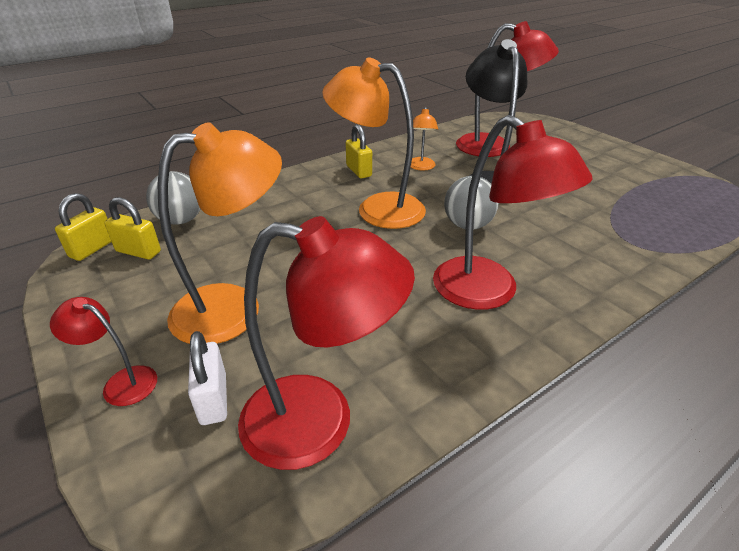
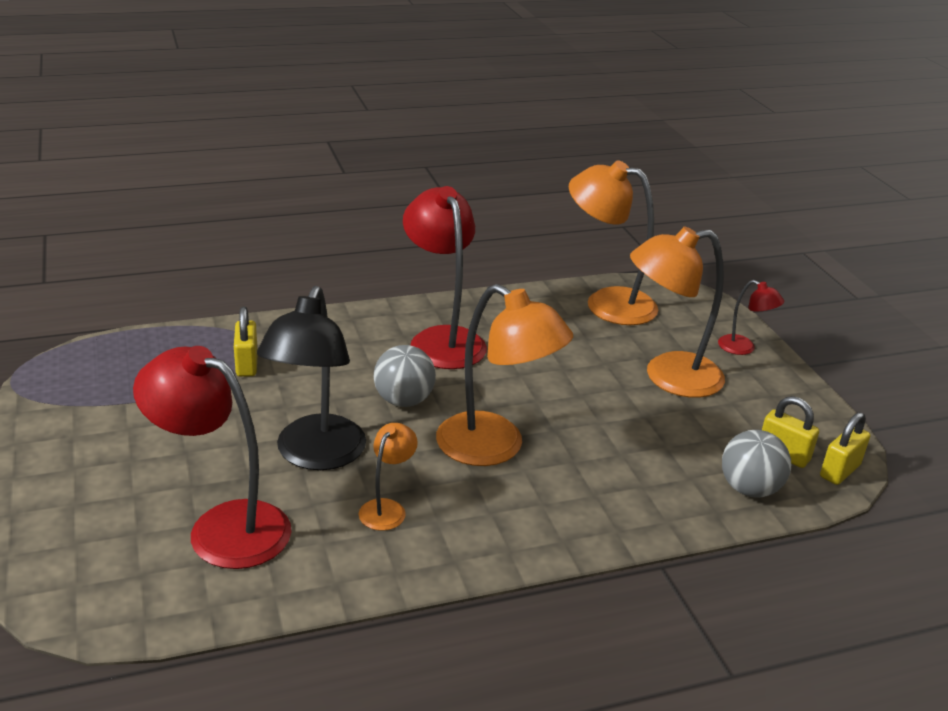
camera: 165 degrees left, 5 degrees down
(213, 399) = (675, 327): white padlock -> none
(320, 422) = (606, 303): red lamp -> orange lamp
(359, 171) = (489, 524): yellow padlock -> yellow padlock (247, 364)

